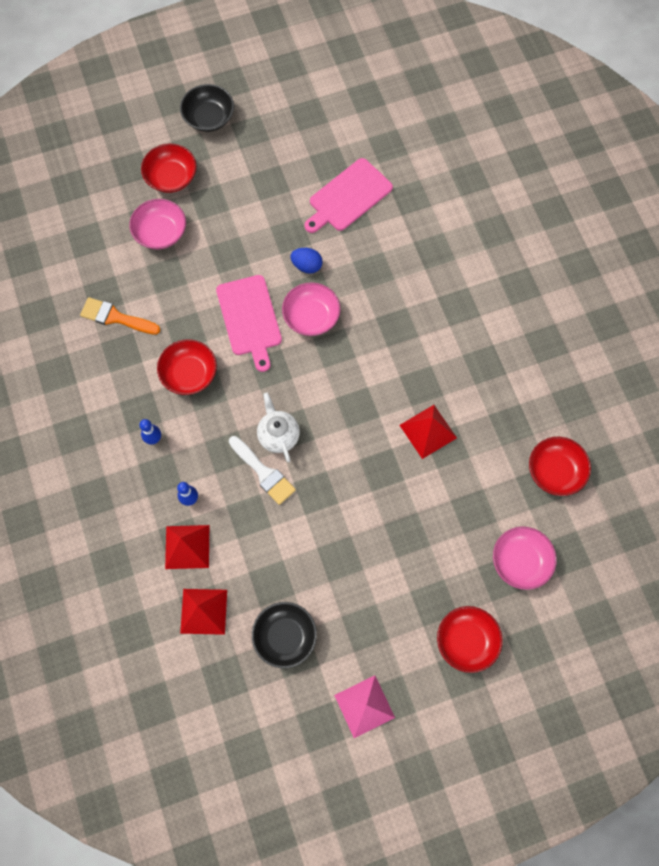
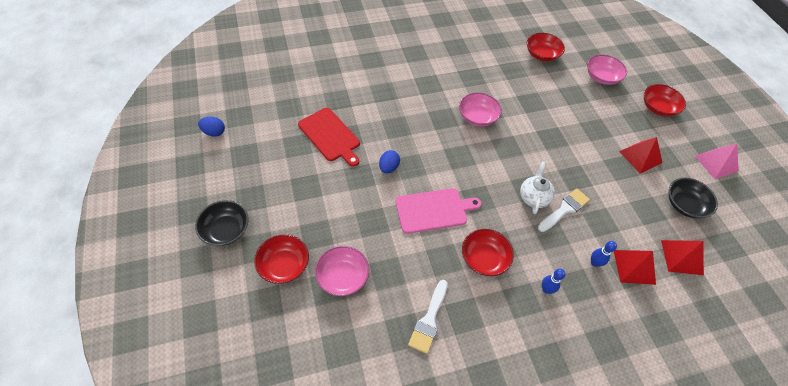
camera: 90 degrees left, 15 degrees down
(115, 317) = (429, 320): orange brush -> white brush
(278, 435) = (533, 197): white teapot -> white teapot turned 120 degrees clockwise
(311, 316) = (433, 168): pink bowl -> pink bowl (477, 117)
(337, 77) = (214, 132): none -> blue egg
(348, 197) = (330, 136): pink cutting board -> red cutting board
(428, 431) = (522, 110): red pyramid -> red pyramid (640, 157)

